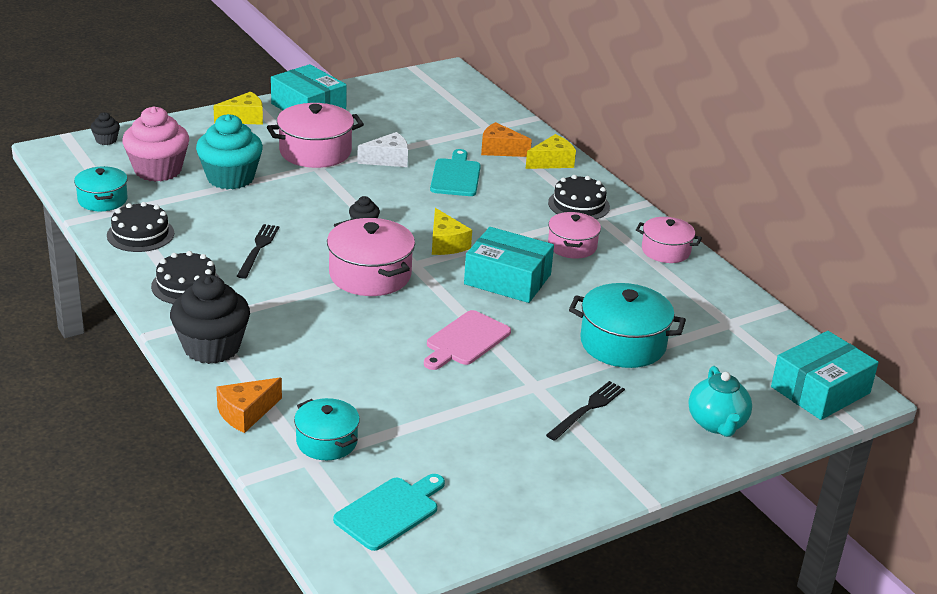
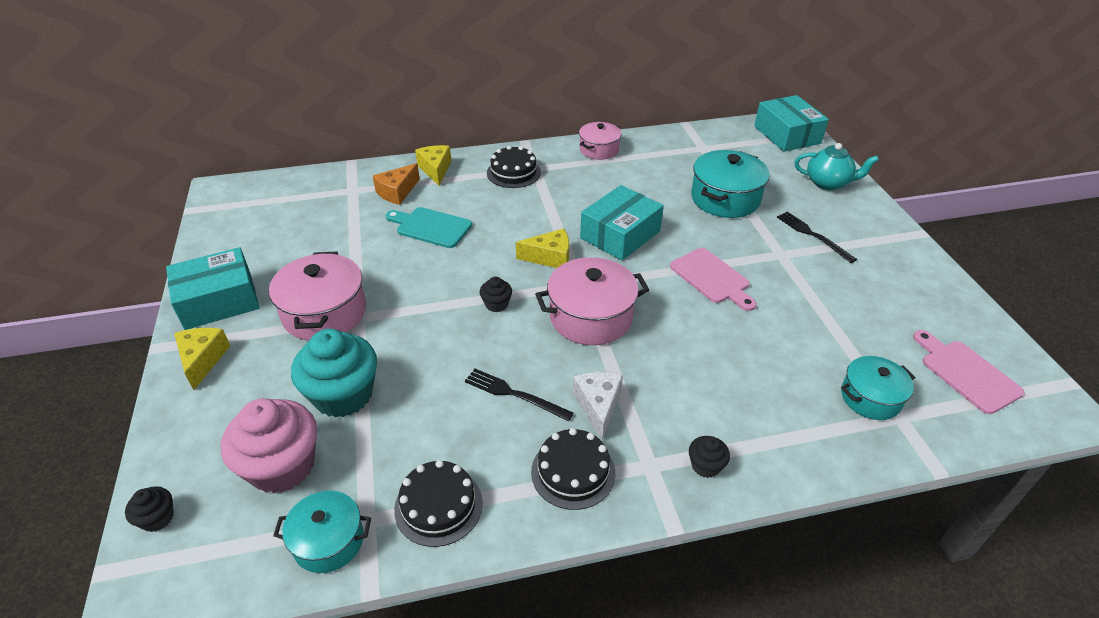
camera: 70 degrees left, 10 degrees up
(211, 347) = (705, 465): black cupcake -> black cupcake, size x0.45
(246, 413) = (828, 453): orange cheese -> none
(388, 159) = (374, 263): white cheese -> white cheese (598, 406)
(390, 511) = (966, 373): turquoise cutting board -> pink cutting board
(572, 246) = (578, 190): pink pot -> none

